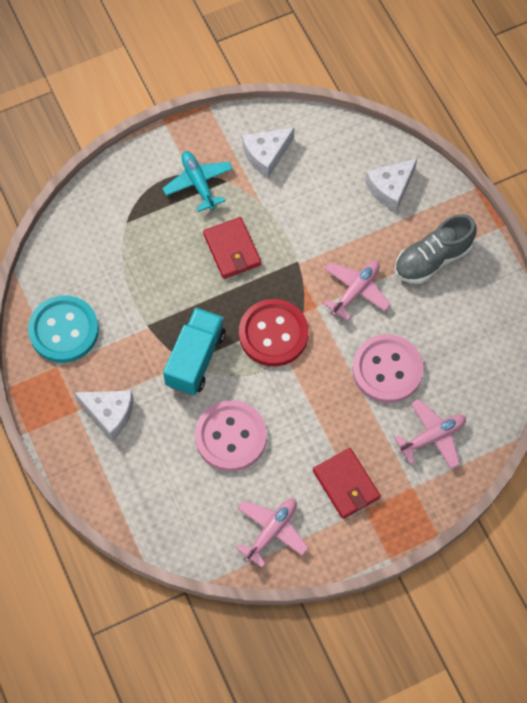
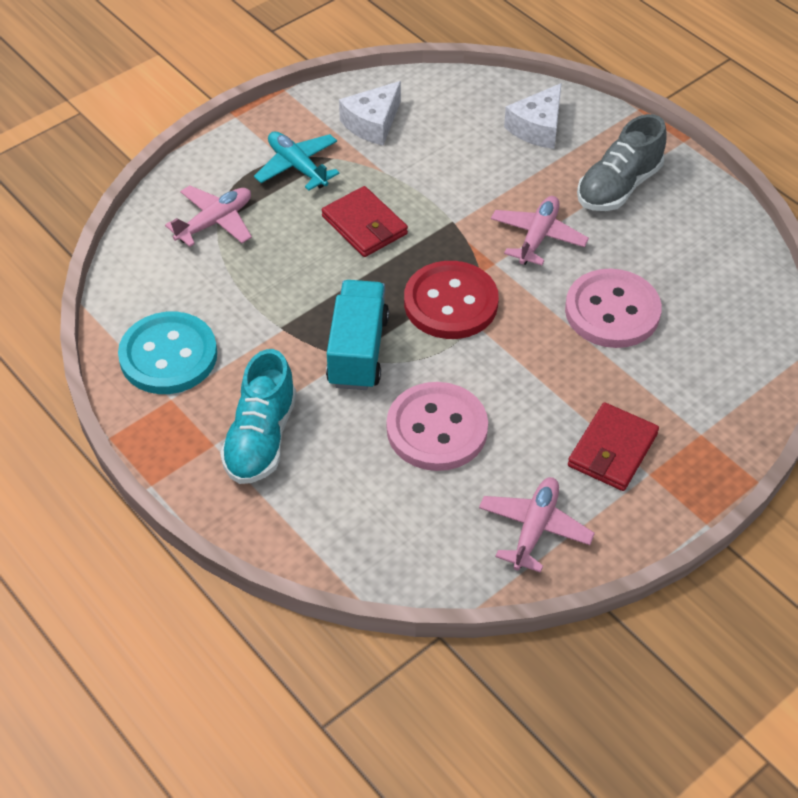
camera: 15 degrees left, 15 degrees down
(109, 413) = (261, 438): white cheese -> turquoise shoe
(346, 484) = (612, 450): red wallet -> red wallet turned 75 degrees clockwise
(432, 437) = (701, 372): pink plane -> pink plane (215, 222)

